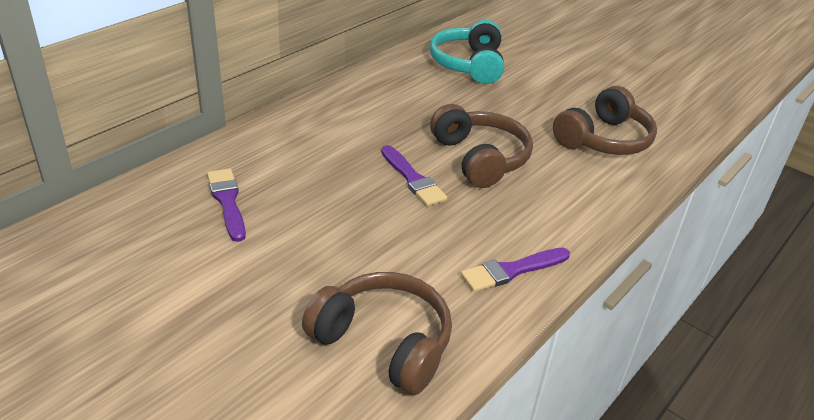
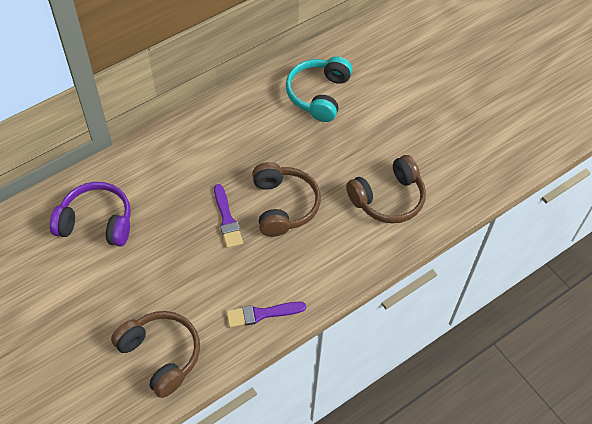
camera: 15 degrees right, 20 degrees up
(227, 201) = (96, 222): purple brush -> purple headphones

